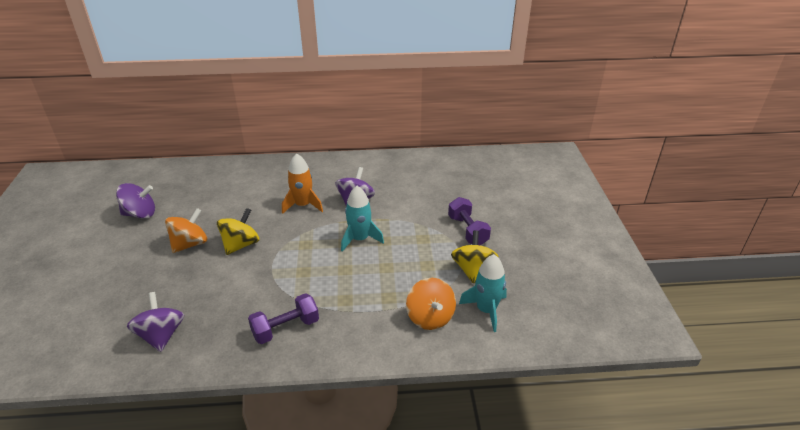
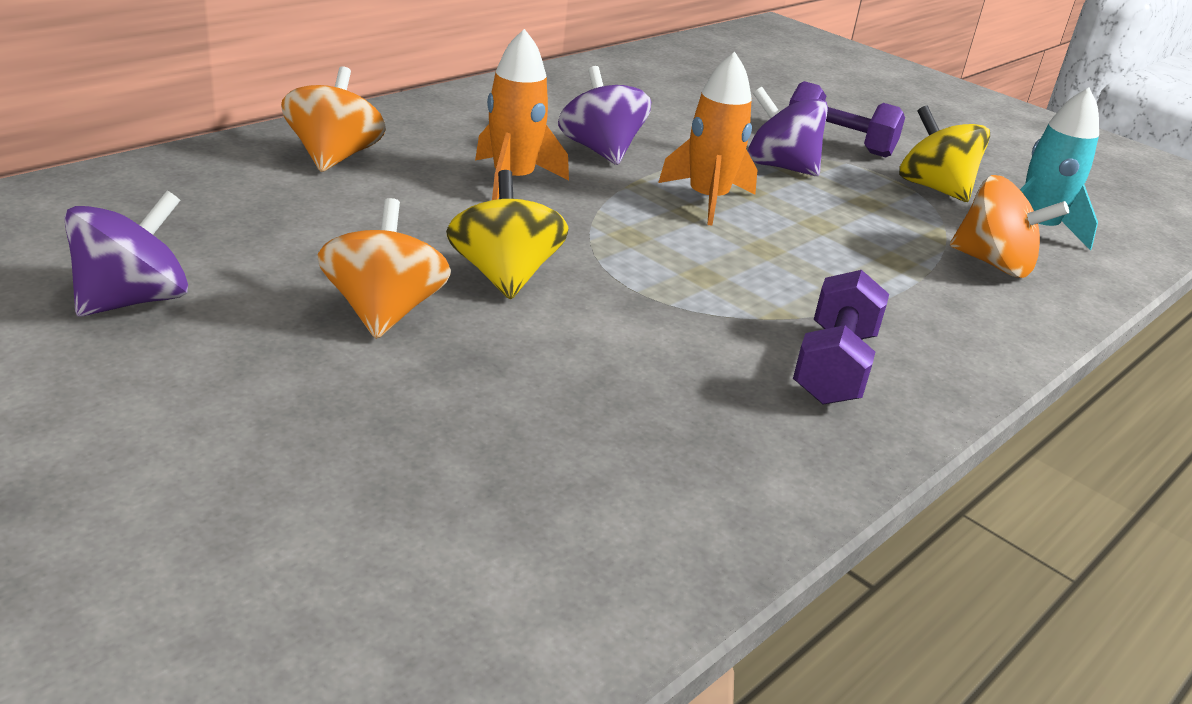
camera: 45 degrees left, 5 degrees down
(161, 335) = (630, 488): purple spinning top -> purple spinning top (779, 167)
(261, 176) = (334, 157): none -> orange spinning top
(359, 239) = (707, 200): turquoise rocket -> orange rocket

